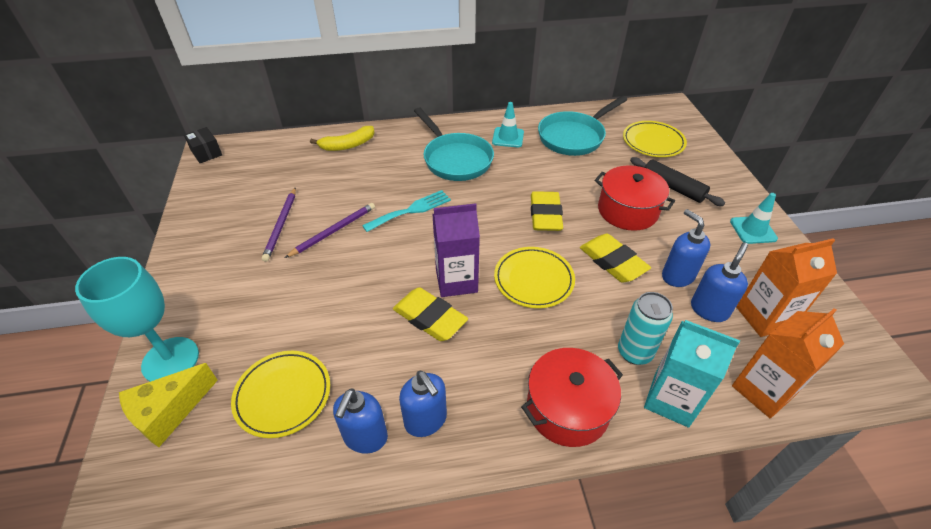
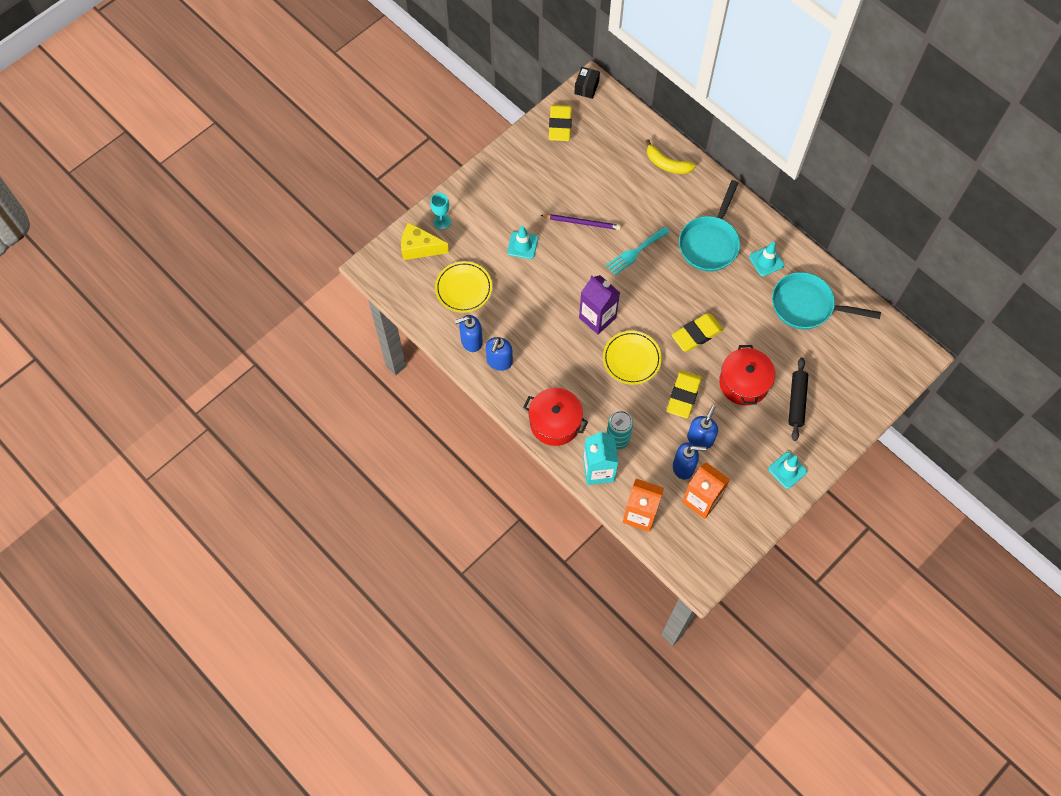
camera: 55 degrees right, 20 degrees up
(170, 360) = (442, 221): turquoise goblet -> turquoise goblet, size x0.54
(281, 225) = (563, 190): purple pencil -> none
(299, 296) = (522, 245): none -> turquoise traffic cone
(411, 210) = (635, 252): turquoise fork -> turquoise fork turned 120 degrees clockwise
(430, 318) = (560, 322): yellow eraser -> yellow eraser (560, 125)
(653, 142) = (848, 365): yellow plate -> none

